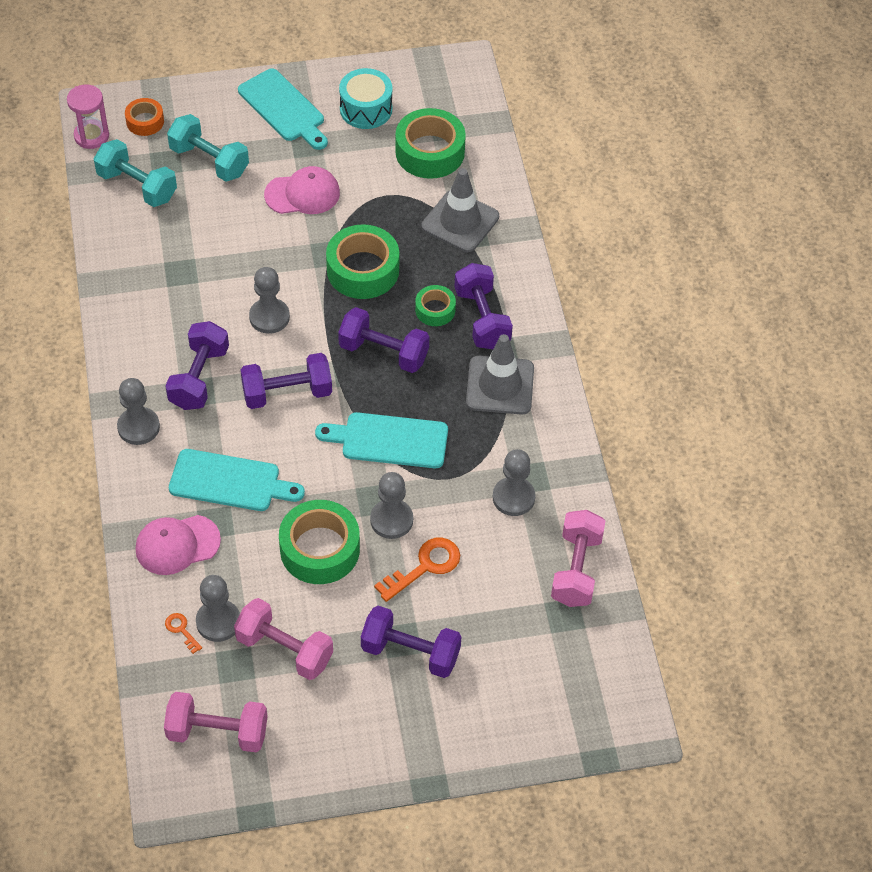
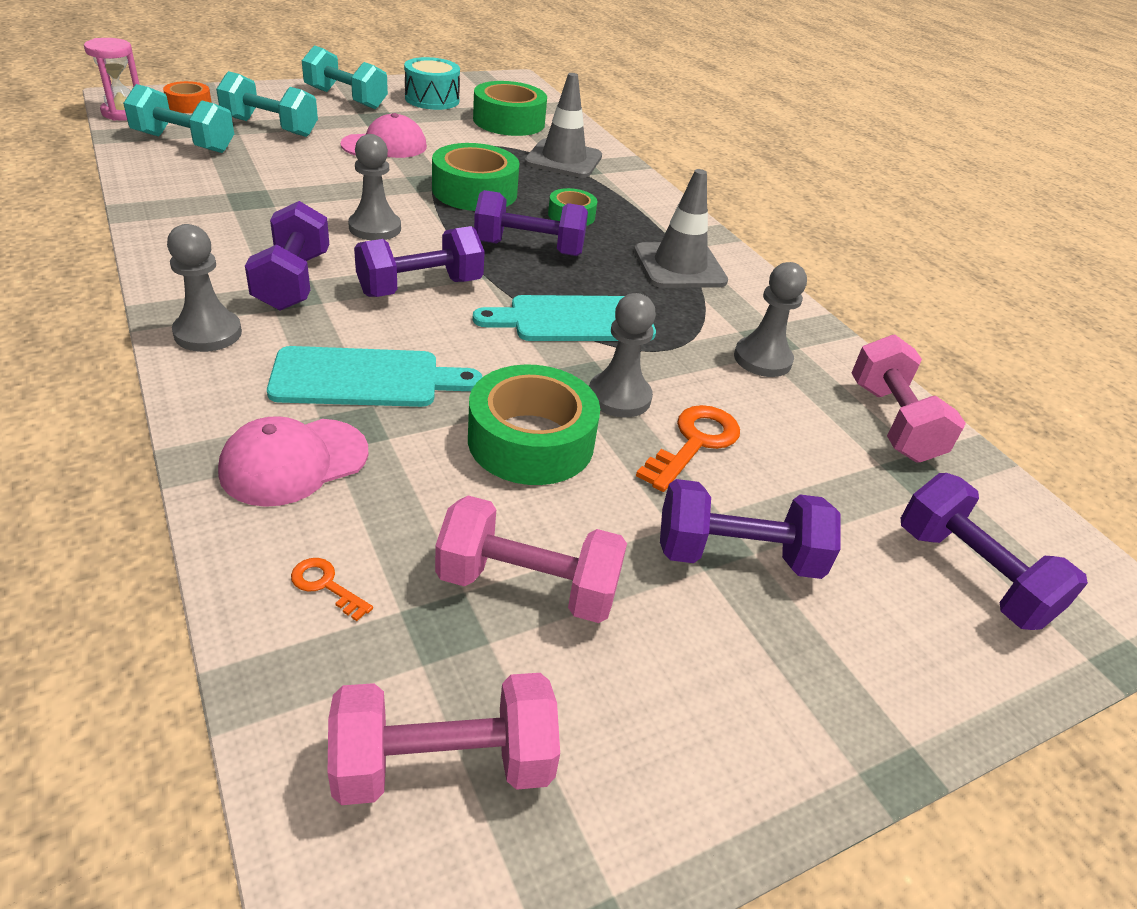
camera: 20 degrees left, 15 degrees down
(218, 622) = (393, 561): grey pawn -> none
(284, 108) = (346, 99): turquoise cutting board -> turquoise dumbbell
(482, 319) = (627, 219): purple dumbbell -> purple dumbbell (971, 575)

